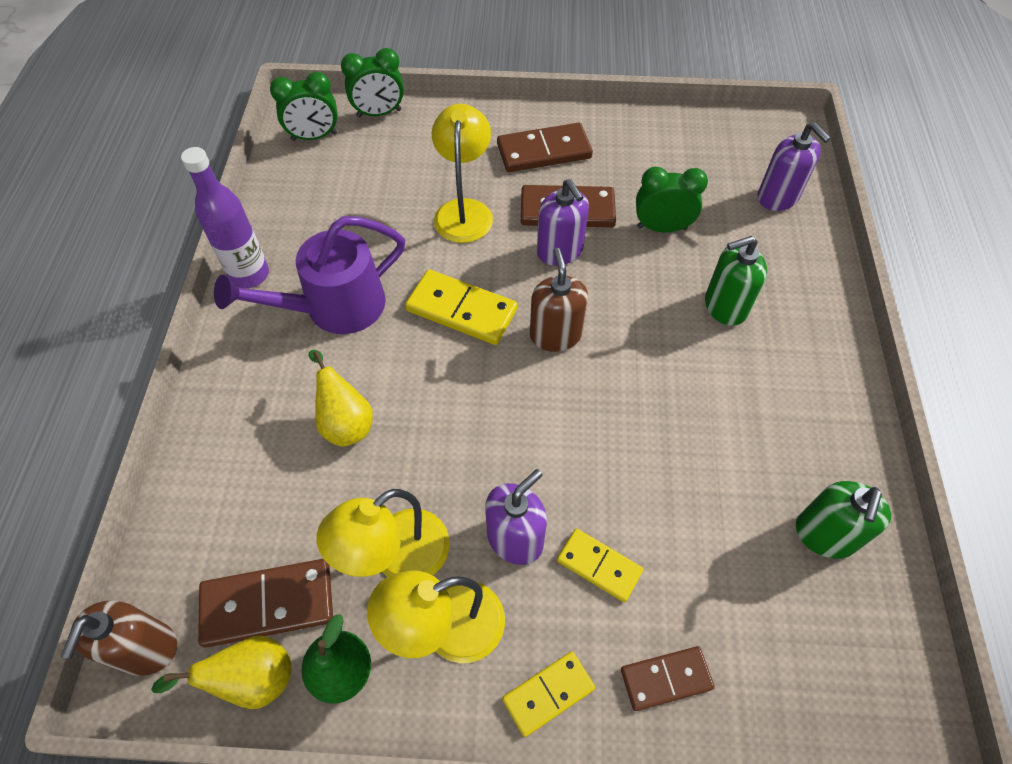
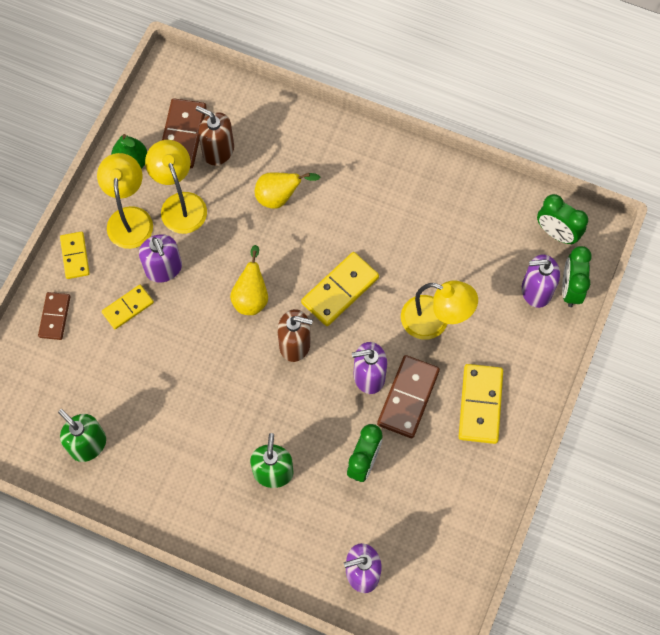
camera: 110 degrees right, 10 degrees up
(146, 648) = (184, 76): brown soap dispenser -> brown soap dispenser (218, 150)
(249, 274) = (423, 163): purple bottle -> none
(252, 679) = (146, 122): yellow pear -> yellow pear (251, 296)
(314, 137) = (556, 233): green clock -> green clock turned 60 degrees counterclockwise
(334, 308) = (373, 210): purple watering can -> none
(391, 138) = (536, 291): none -> purple soap dispenser
(544, 151) = (480, 404): brown domino -> yellow domino

